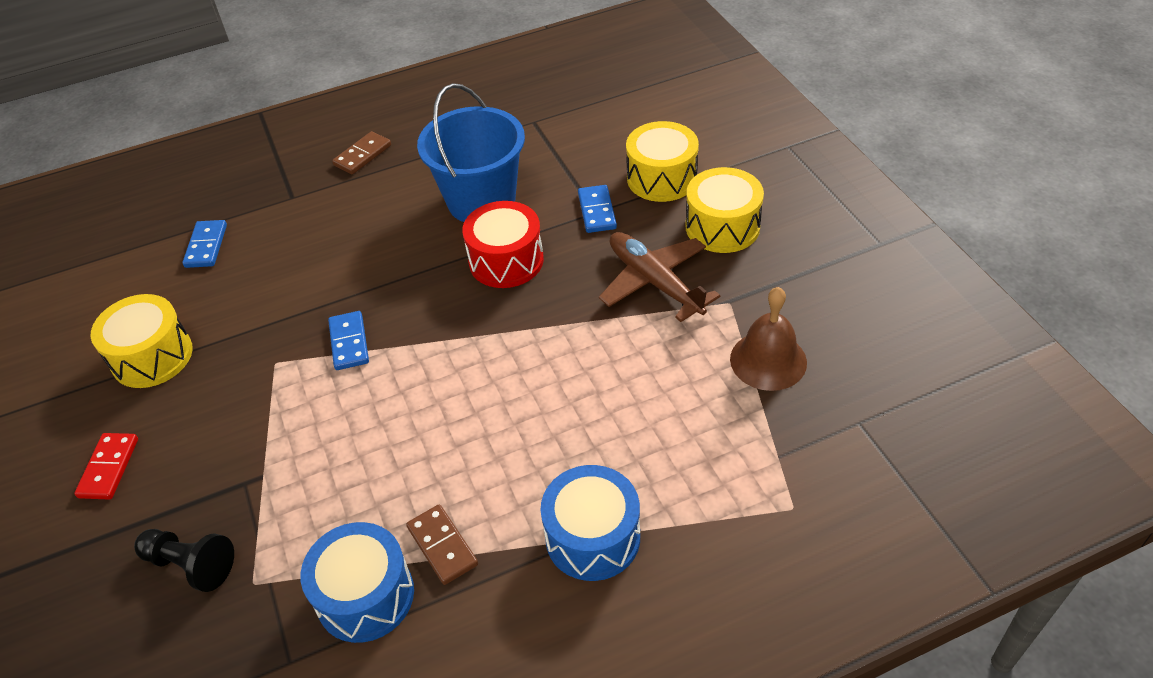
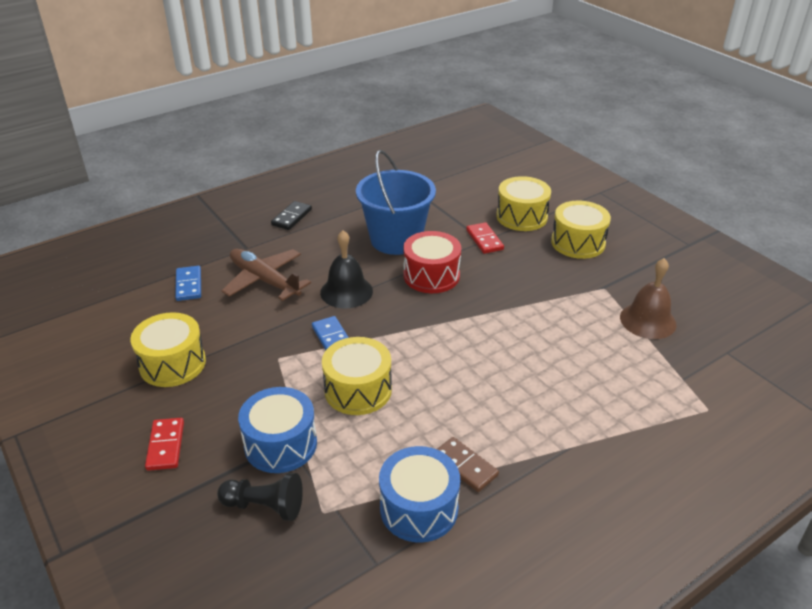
camera: 15 degrees left, 10 degrees down
(353, 420) = (358, 390): none -> yellow drum
(362, 155) = (291, 217): brown domino -> black domino
(390, 274) = (346, 291): none -> black bell
(592, 537) = (575, 446): blue drum -> blue drum (280, 444)
(596, 211) = (484, 240): blue domino -> red domino
(655, 282) = (546, 280): brown plane -> brown plane (264, 280)

